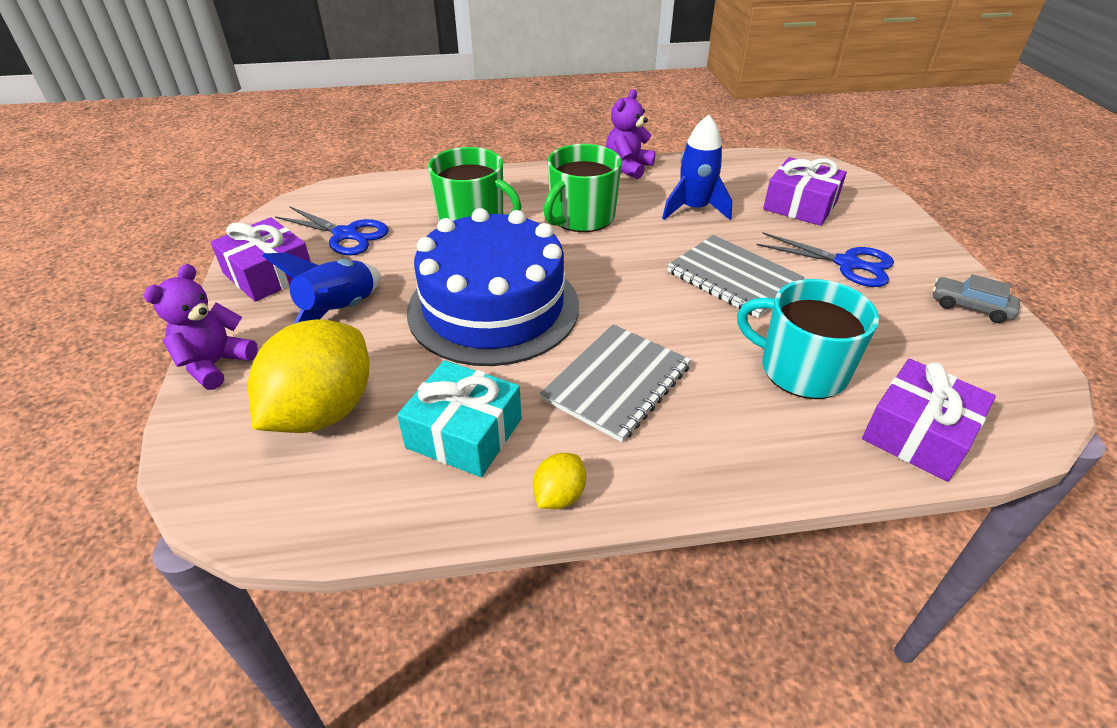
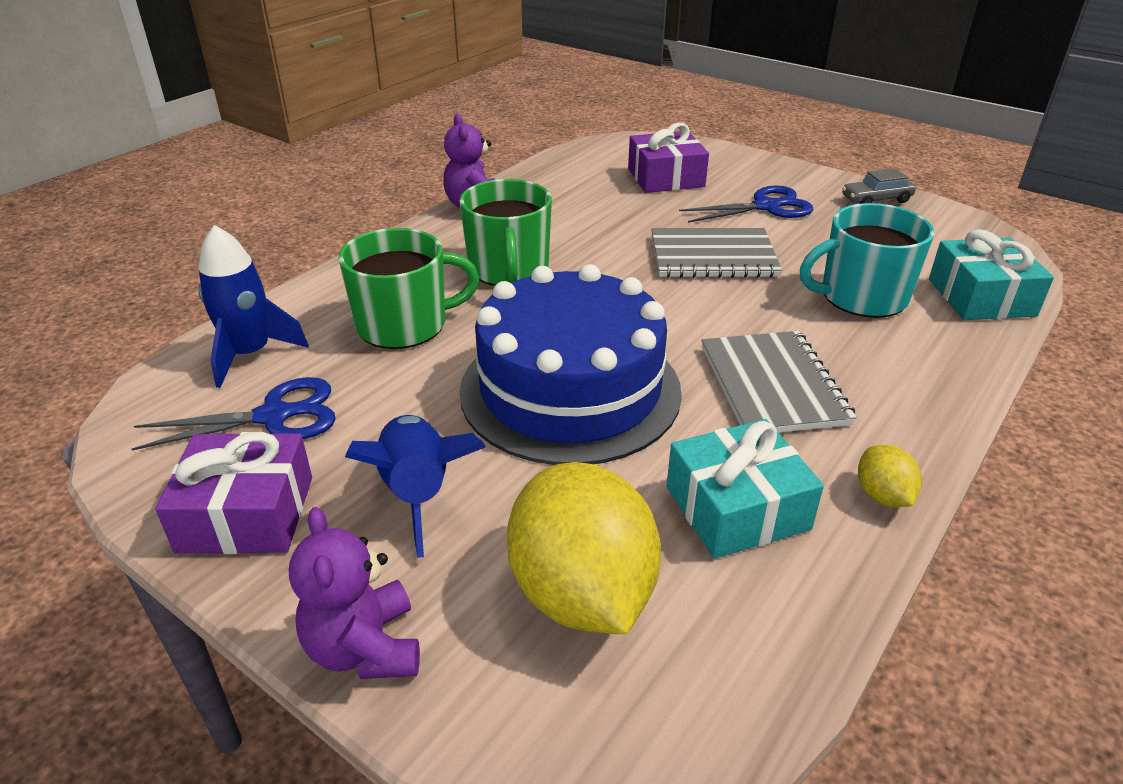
camera: 45 degrees left, 5 degrees down
(694, 209) = (593, 217): blue rocket -> blue rocket (250, 354)
(918, 434) = (981, 297): purple gift -> turquoise gift

